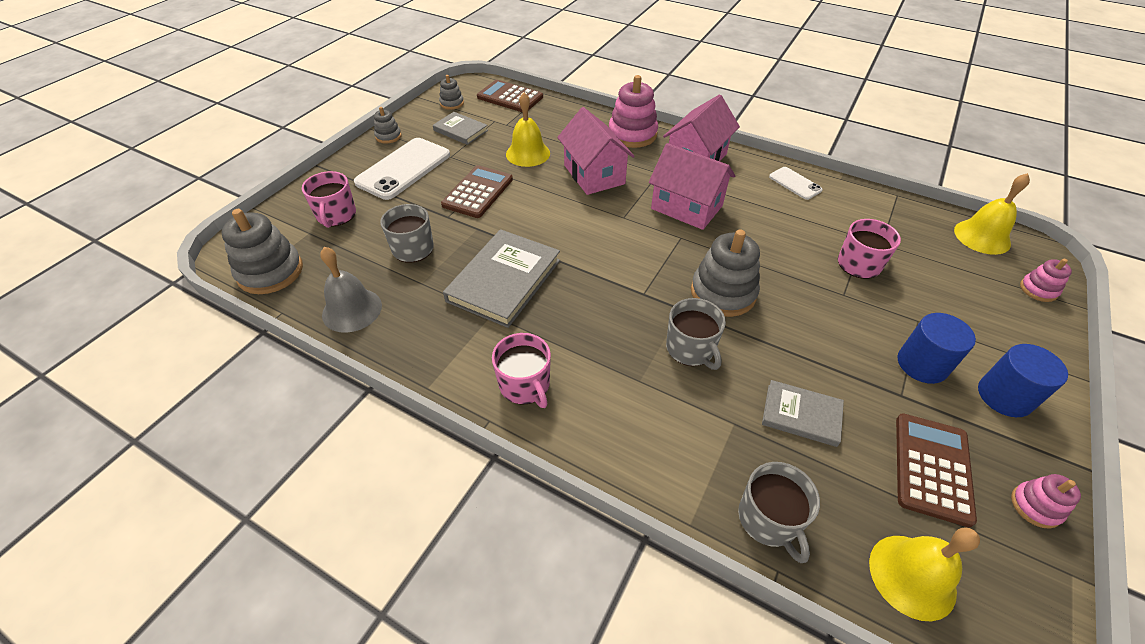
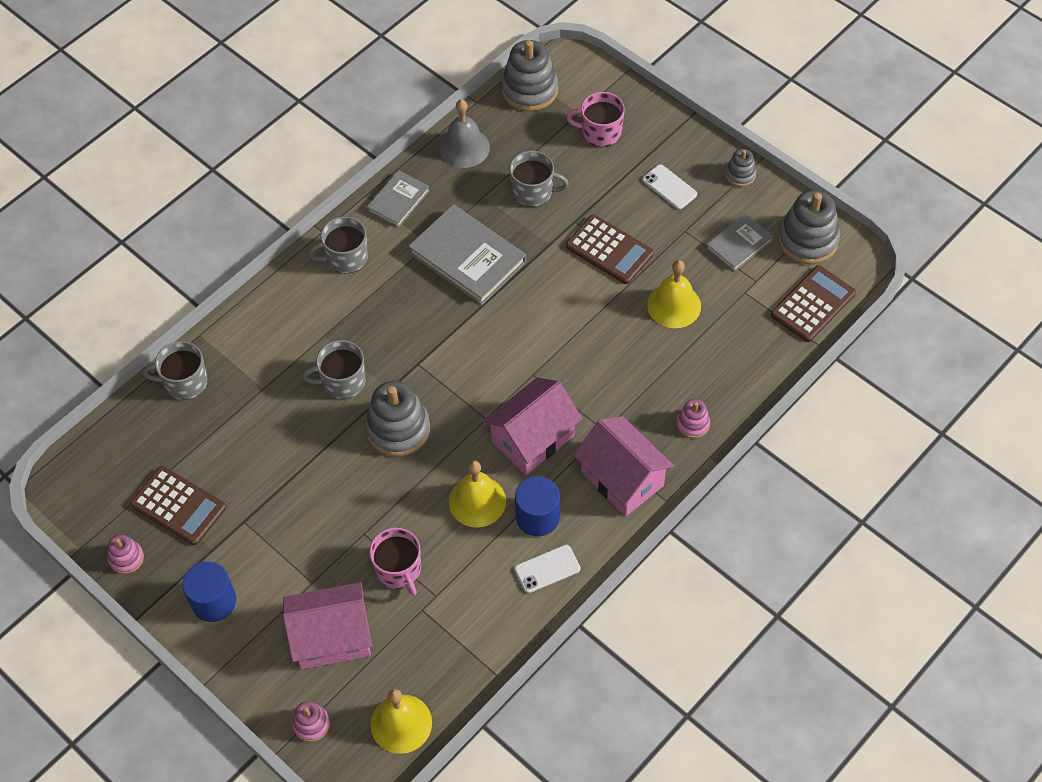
camera: 105 degrees right, 10 degrees up
(403, 169) = (669, 187): white phone -> white phone, size x0.51
(452, 103) = (807, 240): grey stacking toy -> grey stacking toy, size x1.92
(525, 385) = (346, 258): pink mug -> grey mug
(594, 174) = (616, 363): pink house -> pink house (332, 637)
(632, 134) = (693, 424): pink stacking toy -> pink stacking toy, size x0.52
(801, 415) = (253, 437): grey book -> grey book (398, 201)
(912, 576) = (118, 450): yellow bell -> yellow bell (477, 501)
(922, 364) = (266, 555): blue cylinder -> blue cylinder (537, 517)

